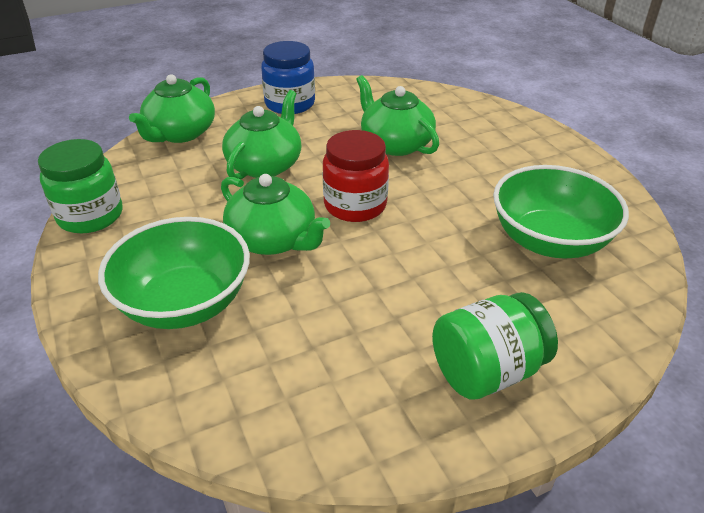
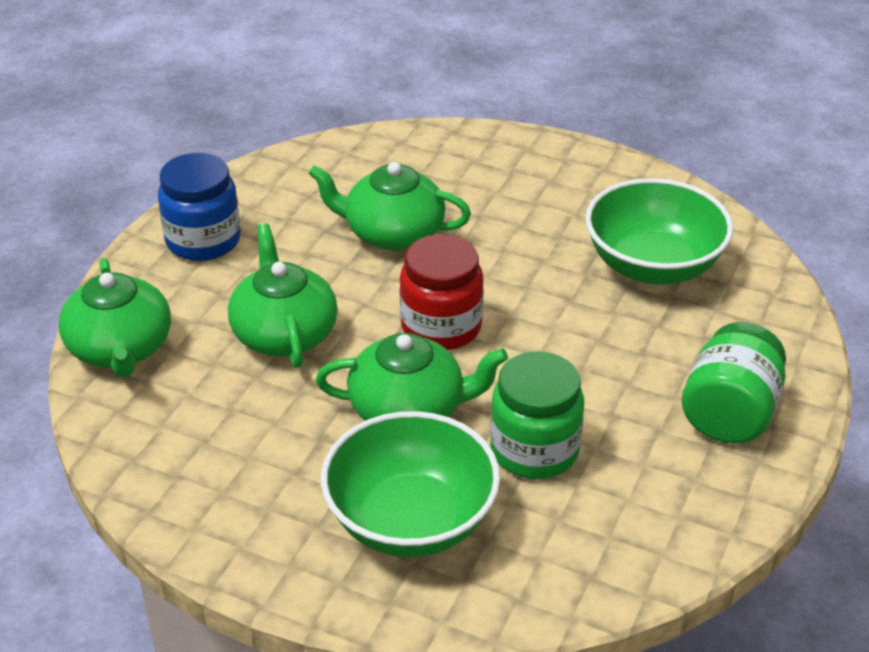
camera: 40 degrees left, 0 degrees up
(90, 216) = (169, 503): green jar -> green jar (534, 450)

